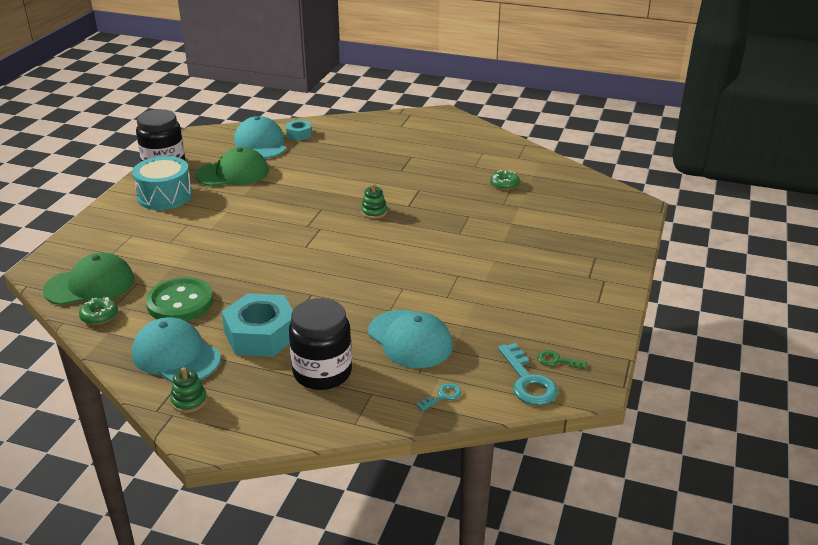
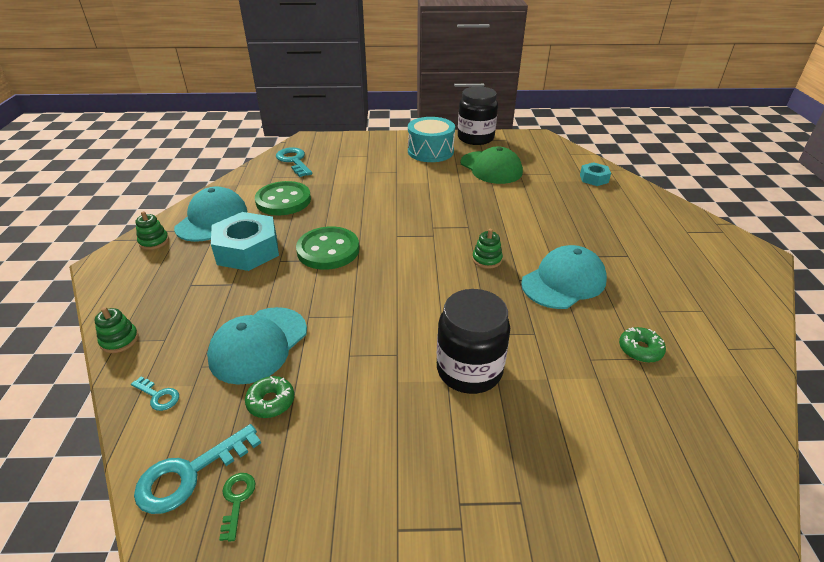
camera: 70 degrees right, 5 degrees up
(90, 285) = (294, 161): green cap -> turquoise key
(99, 316) = (256, 175): green donut -> green donut (271, 401)
(260, 143) = (554, 165): turquoise cap -> turquoise cap (563, 282)
(299, 286) = (328, 250): none -> green button
(322, 372) = (195, 299): black jar -> black jar (469, 370)
(356, 422) = (119, 340): none -> green stacking toy

